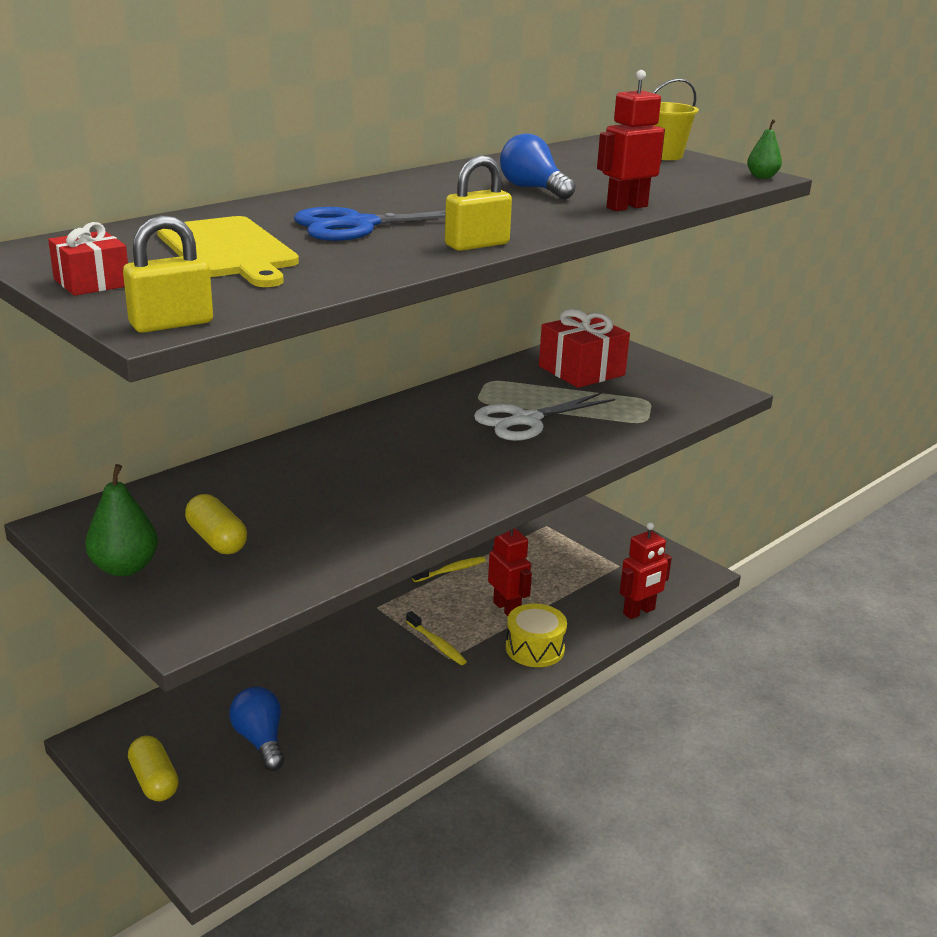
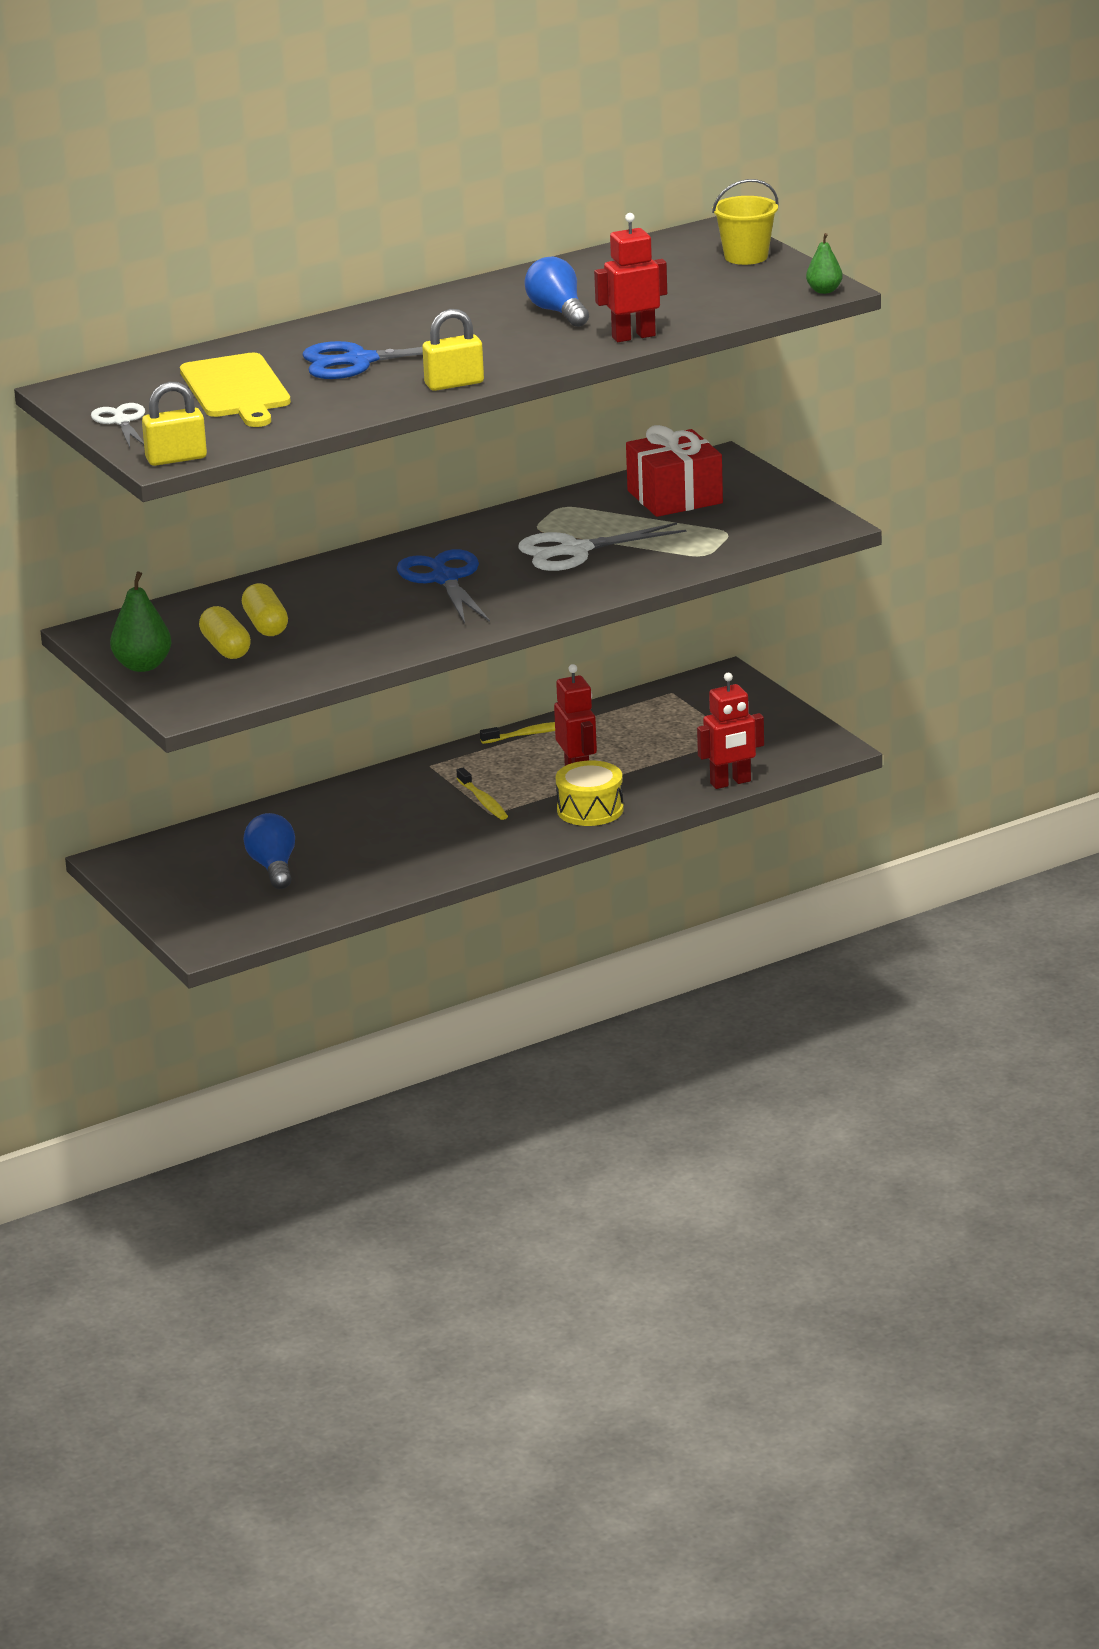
camera: 15 degrees right, 0 degrees up
(92, 282) = (122, 421): red gift -> white scissors
(154, 781) = (167, 890): yellow capsule -> yellow capsule (266, 625)
(419, 452) = (445, 579): none -> blue scissors

